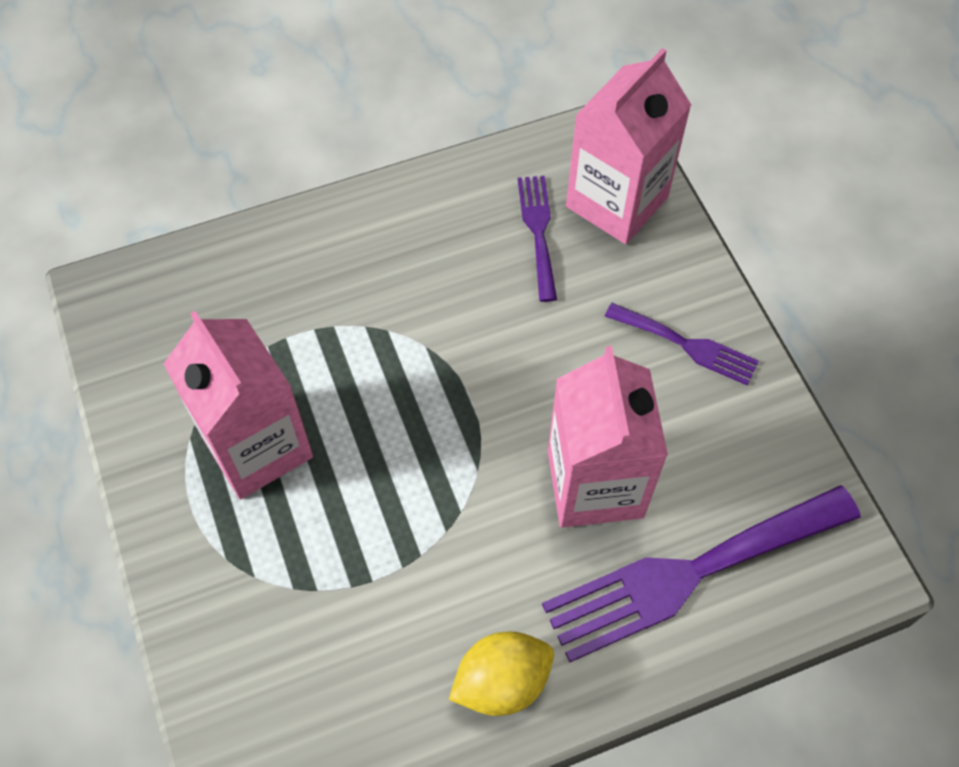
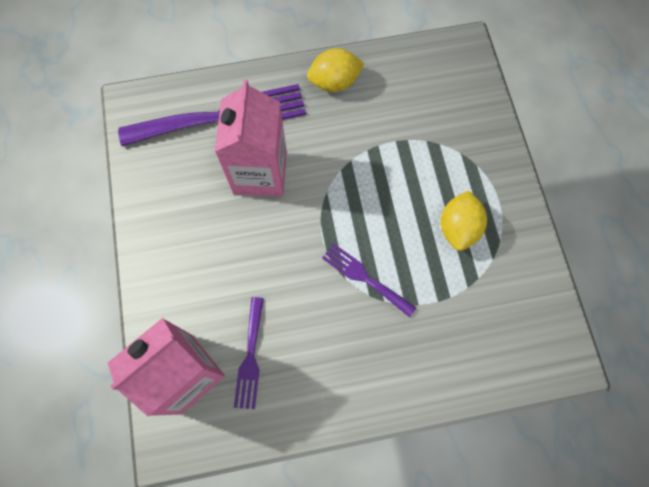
camera: 170 degrees left, 10 degrees up
(257, 446) = (458, 228): pink carton -> yellow lemon
(687, 345) = (176, 250): purple fork -> purple fork (364, 277)

